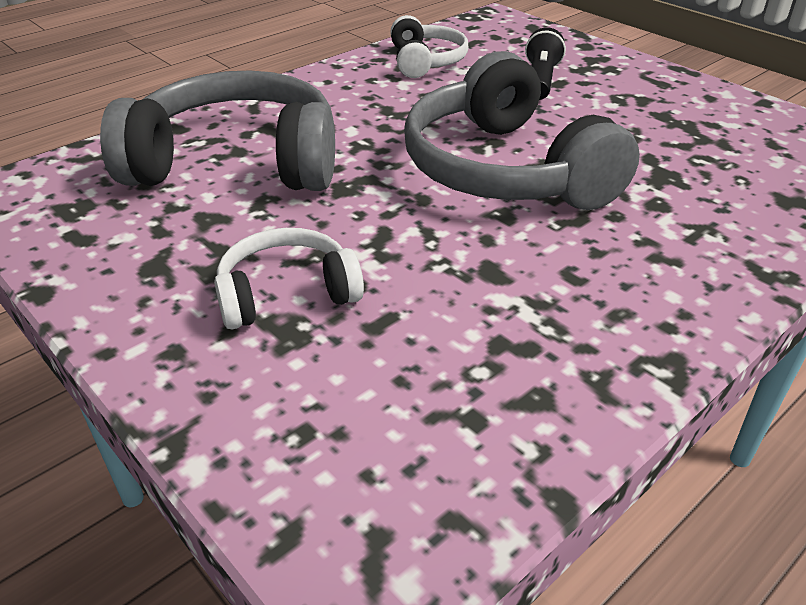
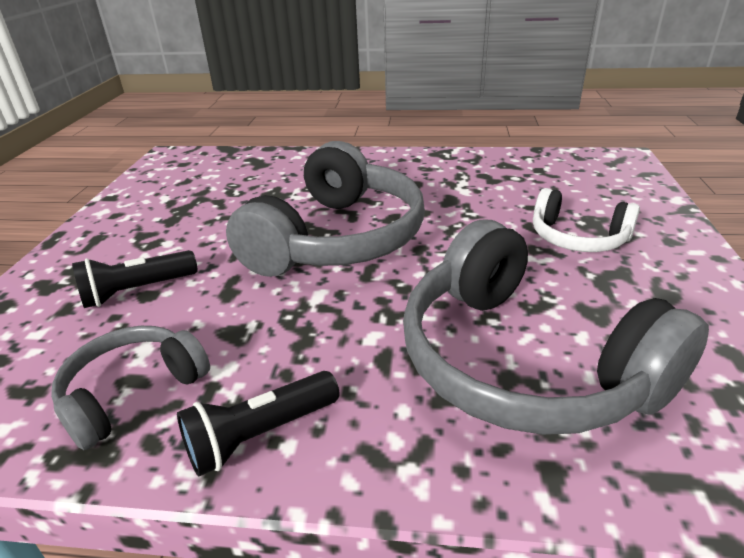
camera: 130 degrees left, 5 degrees down
(337, 79) = (260, 435): none -> black flashlight
(426, 61) = (132, 392): white headphones -> grey headphones

